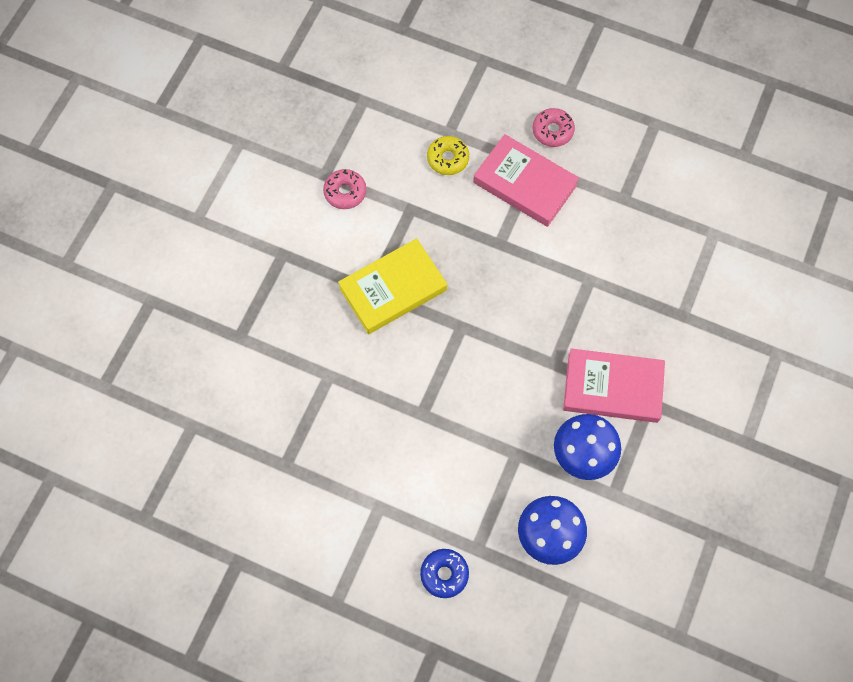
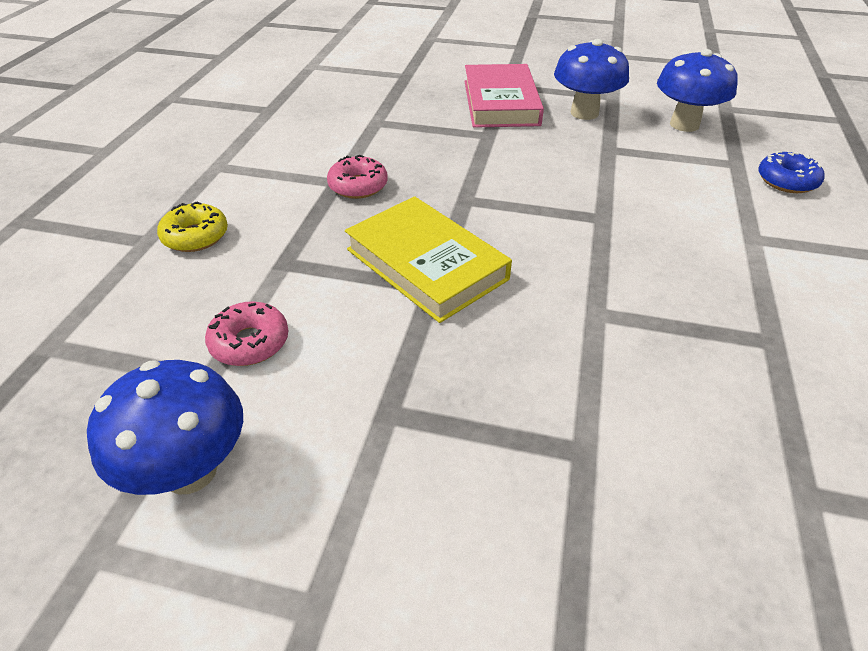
camera: 100 degrees left, 25 degrees down
(270, 171) = (190, 470): none -> blue mushroom
(525, 184) = (245, 170): pink book -> none
(552, 131) = (166, 157): pink donut -> pink donut (358, 186)

